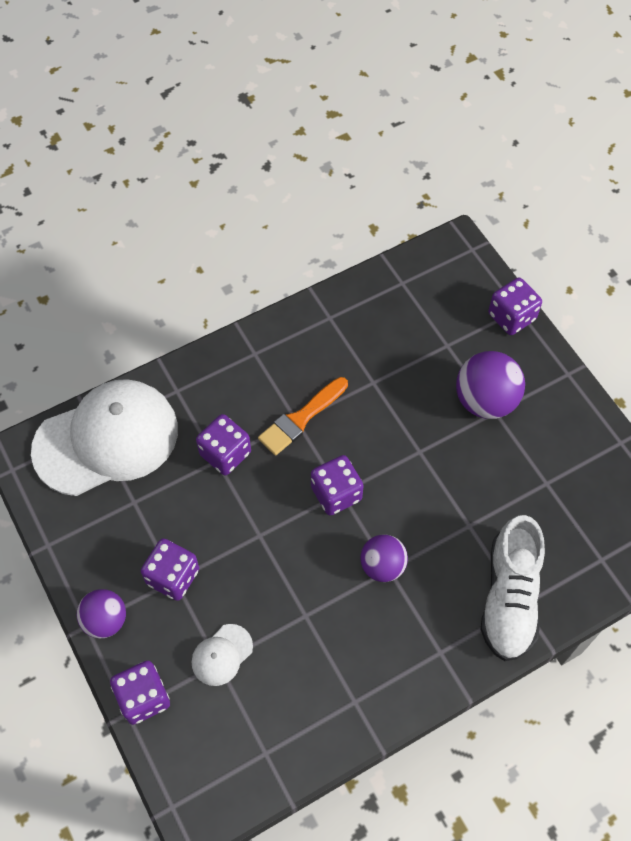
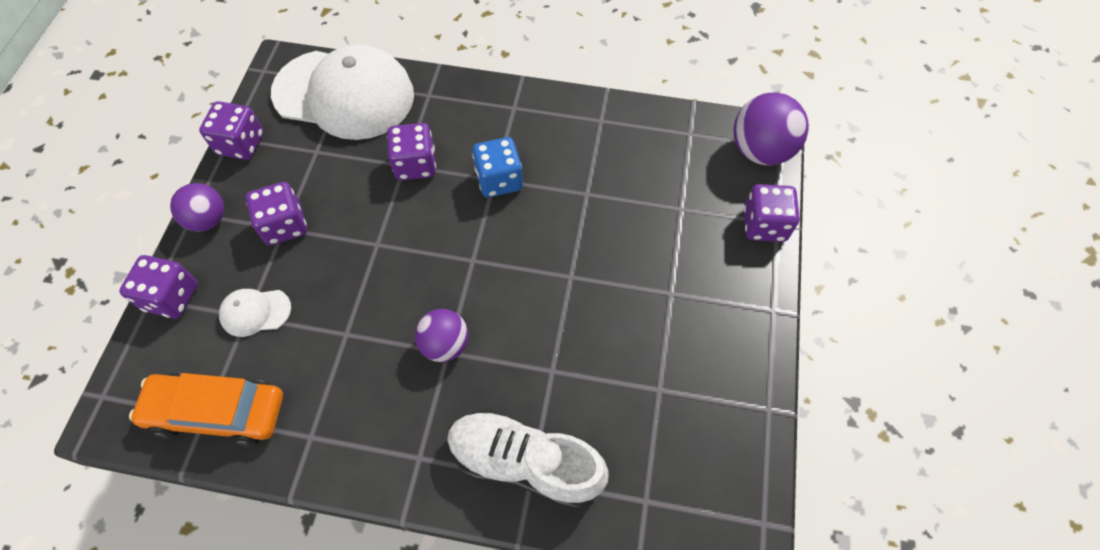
camera: 40 degrees right, 0 degrees up
(271, 742) = (217, 412): none -> orange car
(301, 419) = (499, 180): orange brush -> blue dice
(336, 493) = (467, 258): purple dice -> purple dice (241, 144)
(485, 401) = (670, 277): purple ball -> purple ball (760, 151)
(509, 598) = (524, 462): white shoe -> white shoe turned 60 degrees clockwise

